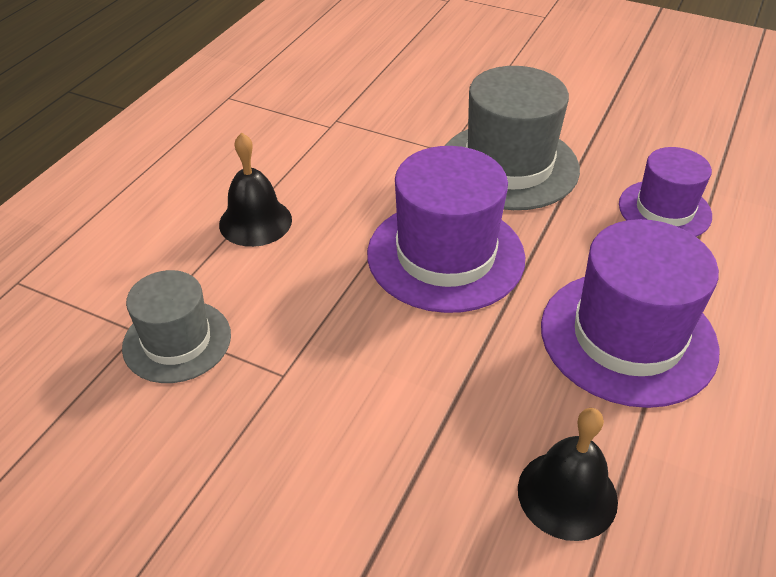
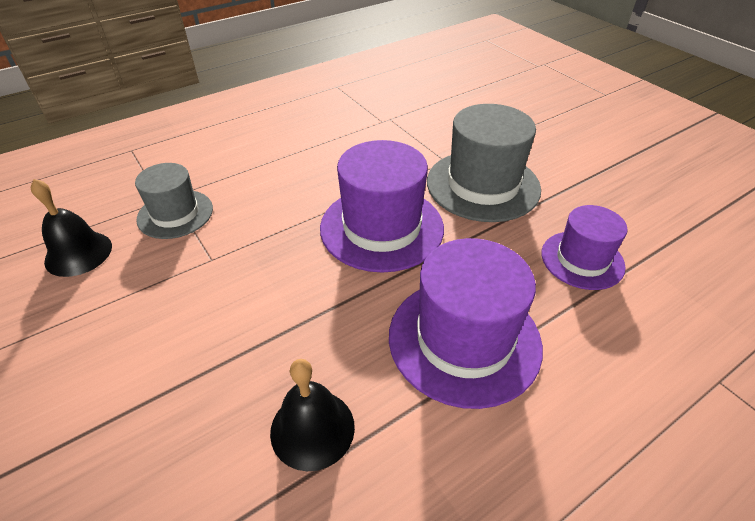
camera: 30 degrees right, 0 degrees up
(255, 222) = (283, 162): black bell -> black bell (78, 253)

